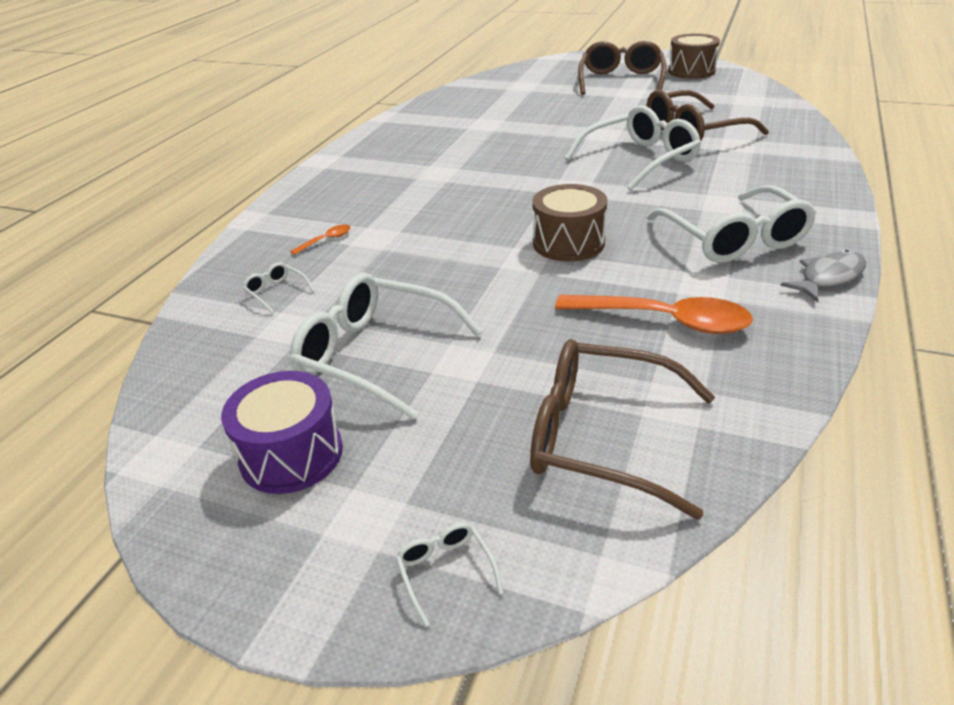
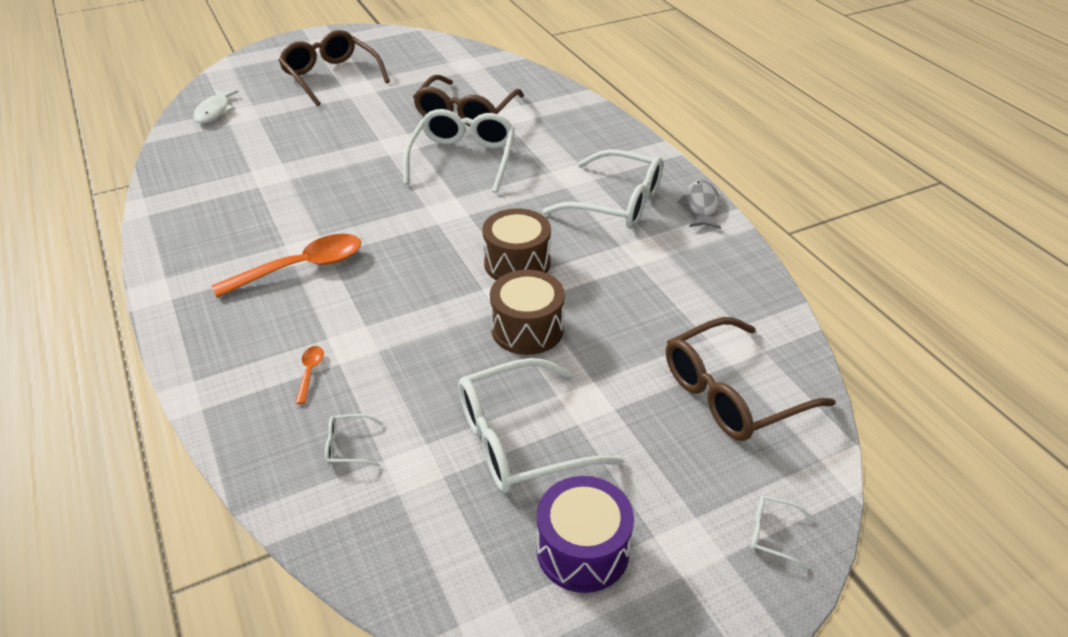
camera: 50 degrees left, 5 degrees up
(509, 80) = (214, 111): none -> white fish
(664, 320) = (658, 291): orange spoon -> orange spoon (301, 268)
(691, 71) = (380, 46): brown drum -> brown drum (527, 329)

